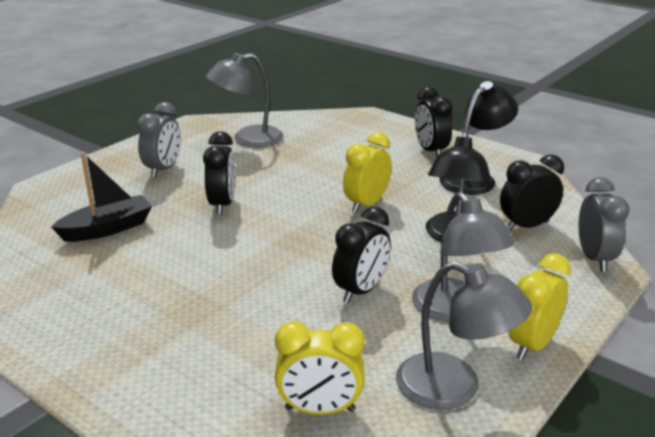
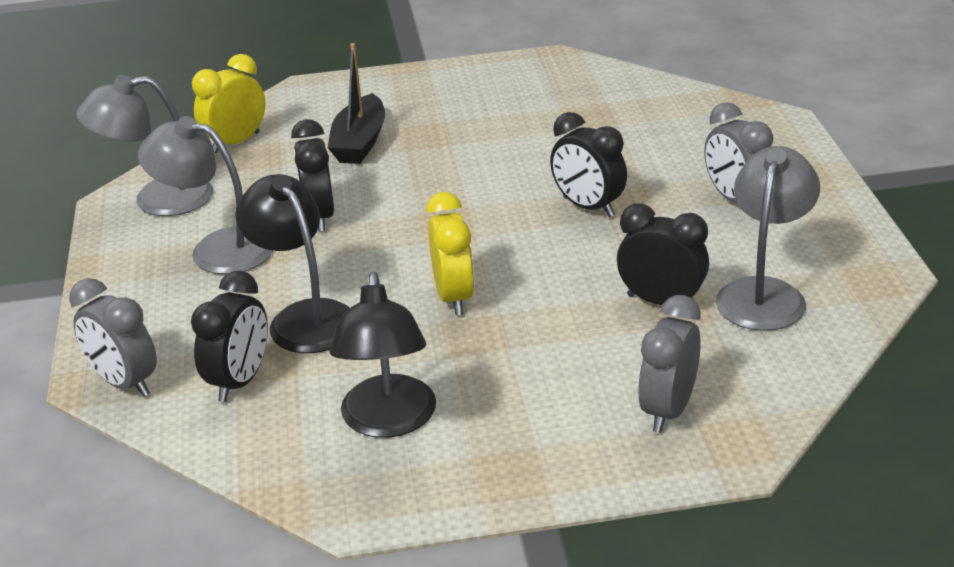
camera: 135 degrees right, 5 degrees up
(107, 229) = (624, 133): black boat -> black boat (359, 143)
(362, 131) = (668, 410): none -> grey clock
(430, 151) = (515, 435): black clock -> black clock (661, 301)
(532, 344) = (122, 259): yellow clock -> none

